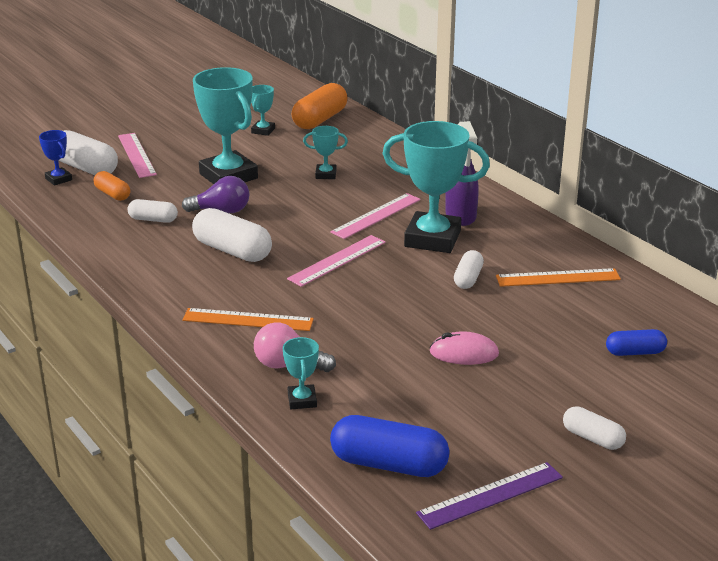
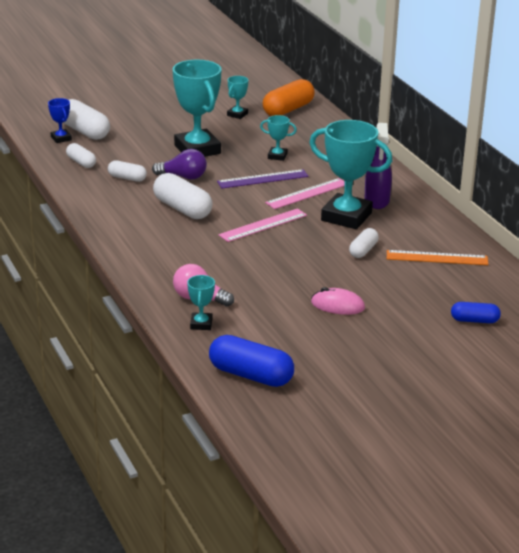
camera: 10 degrees right, 0 degrees up
(112, 194) = (100, 155): orange capsule -> none
(136, 155) = (128, 125): pink ruler -> none
(248, 320) = (178, 262): orange ruler -> none
(490, 495) = (318, 405): purple ruler -> purple ruler (263, 179)
(592, 438) = (413, 377): white capsule -> white capsule (81, 162)

